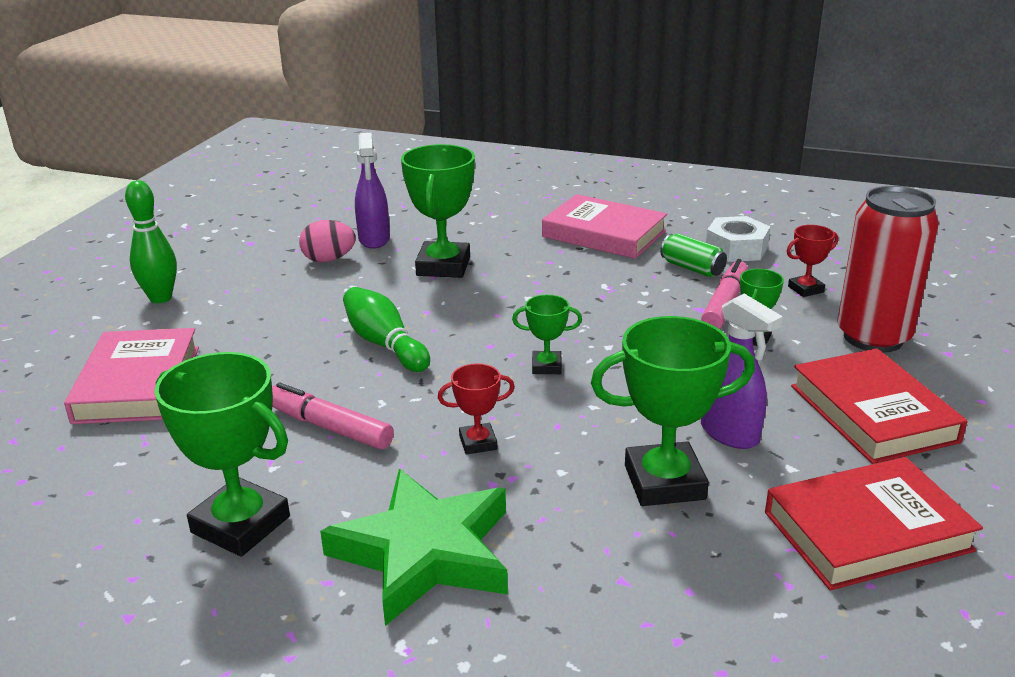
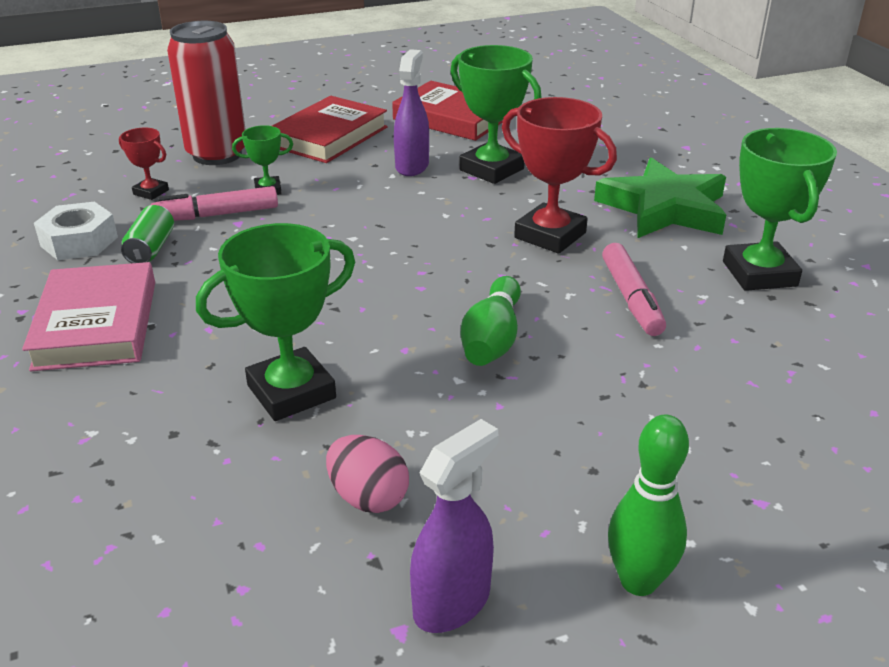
camera: 130 degrees left, 5 degrees up
(138, 384) = (760, 442): pink book -> none
(374, 239) = (267, 496): purple spray bottle -> purple spray bottle (452, 602)
(478, 443) = (550, 235): red trophy -> red trophy, size x1.95
(546, 366) = (419, 249): green trophy -> none

